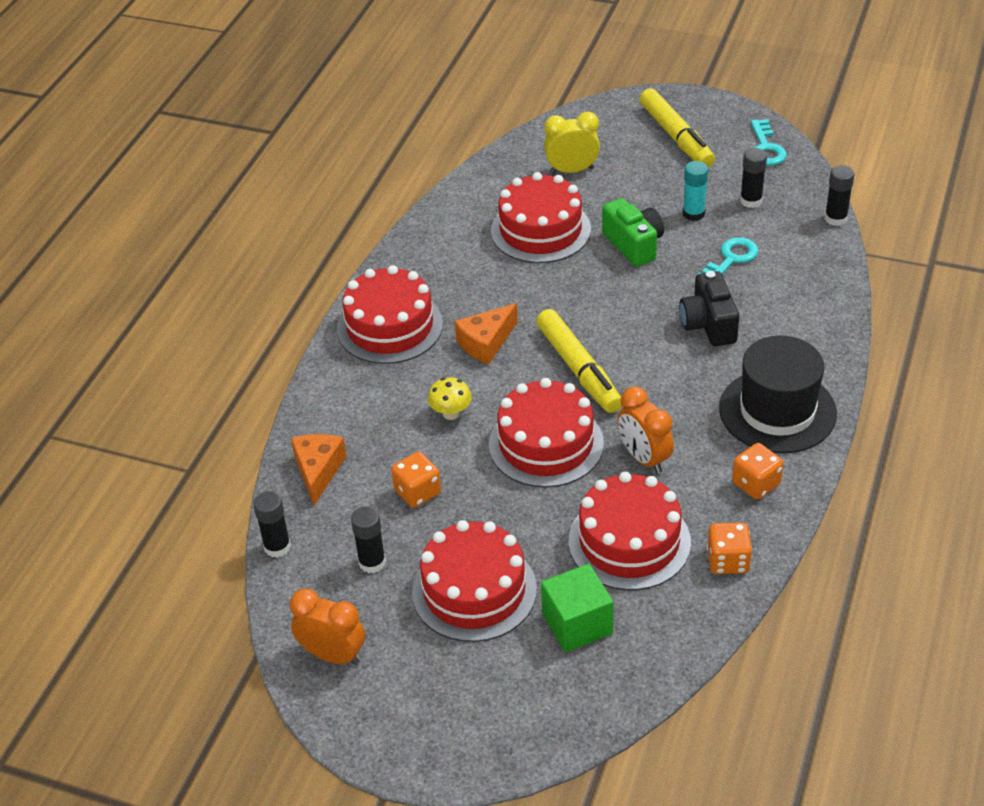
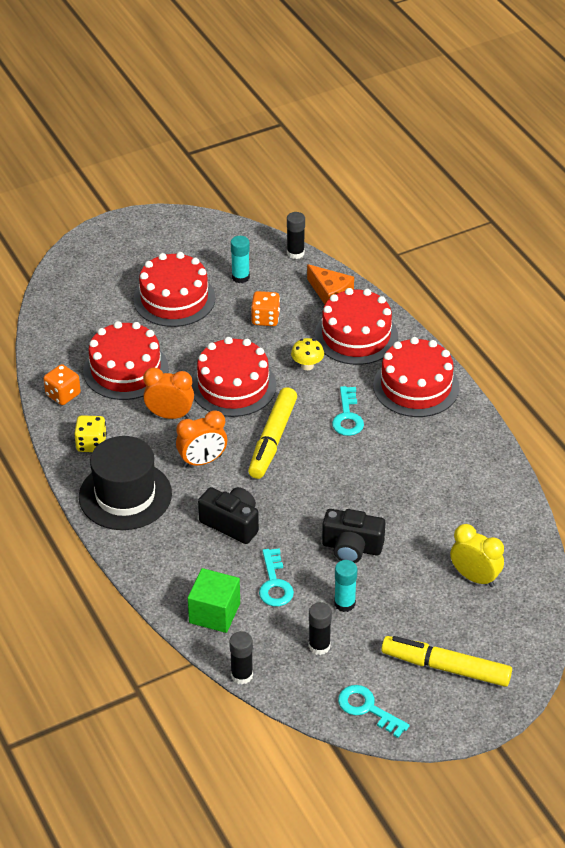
camera: 130 degrees right, 0 degrees up
(333, 655) = (202, 235): orange clock -> orange clock (202, 461)
(372, 562) = (240, 277): black glue stick -> turquoise glue stick
(486, 343) = (347, 416): orange cheese -> turquoise key
(540, 230) = (426, 513): red cake -> red cake (356, 335)
(572, 170) = (475, 577): yellow clock -> yellow clock turned 90 degrees counterclockwise
(577, 624) = (106, 318): green cube -> green cube (214, 613)
(578, 368) = (273, 439): yellow marker -> yellow marker turned 90 degrees counterclockwise
(634, 245) = (351, 547): green camera -> black camera
(756, 484) = (91, 444): orange dice -> yellow dice

